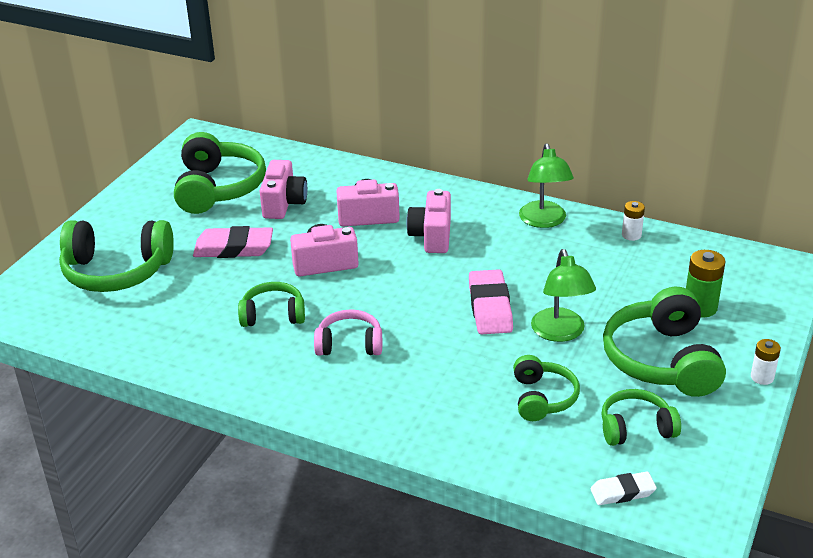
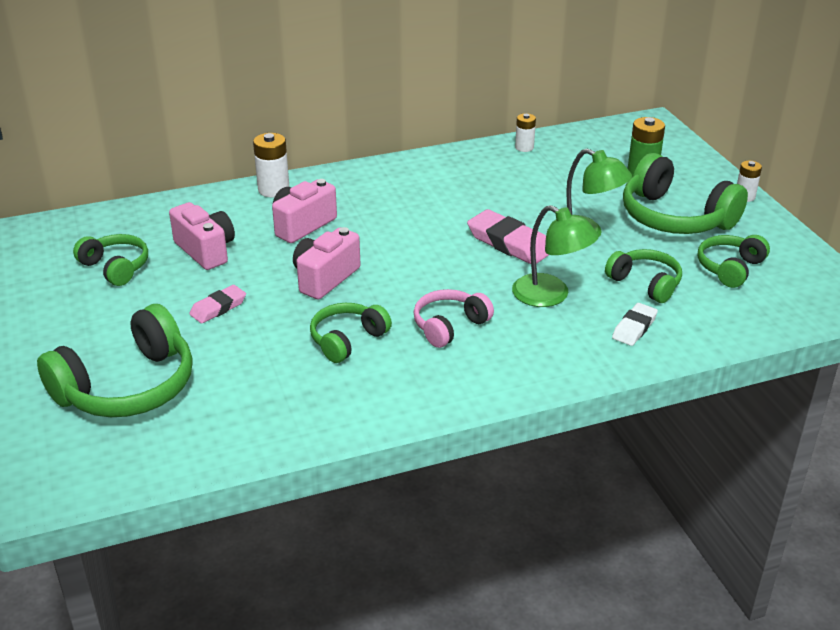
camera: 45 degrees left, 0 degrees up
(218, 188) = (116, 267): green headphones -> green headphones, size x0.57
(234, 248) = (218, 308): pink eraser -> pink eraser, size x0.60
(390, 179) = (273, 190): none -> white battery
(432, 236) = (381, 215): pink camera -> none
(544, 221) = (448, 165): green lamp -> green lamp (550, 296)
(622, 492) = (788, 312): white eraser -> white eraser (634, 328)

